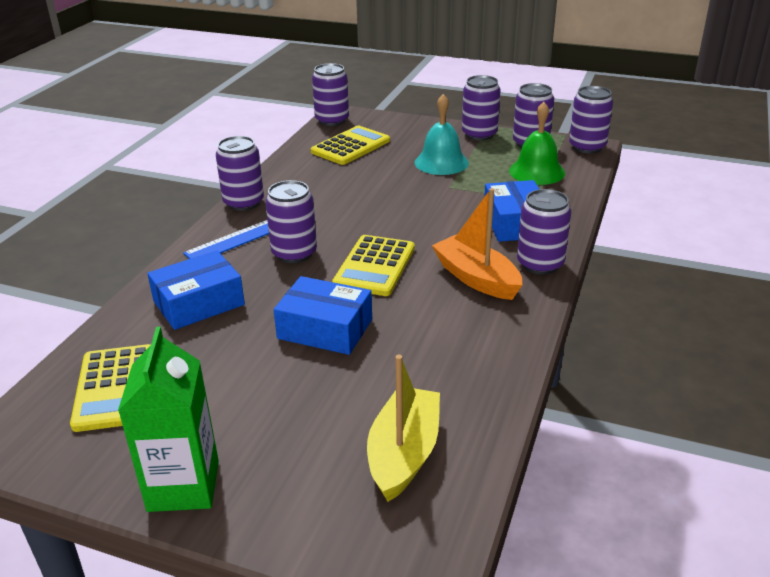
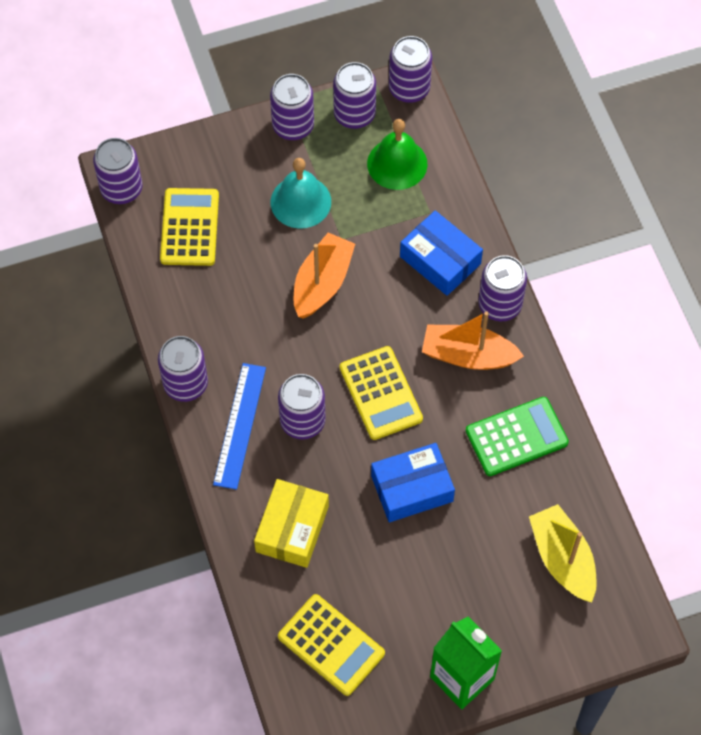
camera: 40 degrees left, 30 degrees up
(199, 303) = (292, 529): blue box -> yellow box
(406, 199) = (322, 283): none -> orange boat
(461, 344) = (516, 437): none -> green calculator

